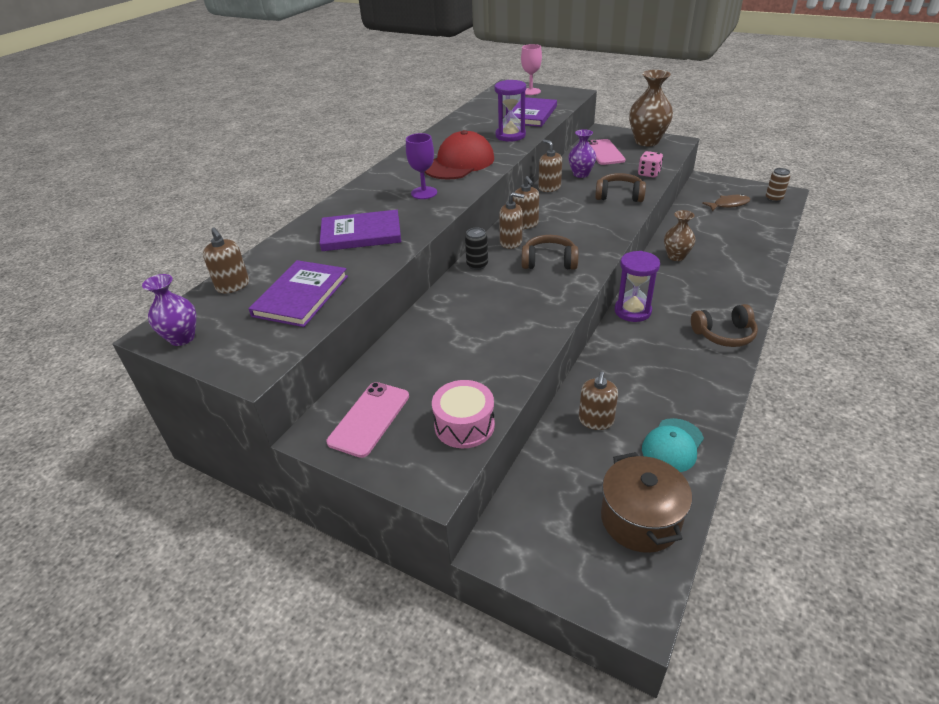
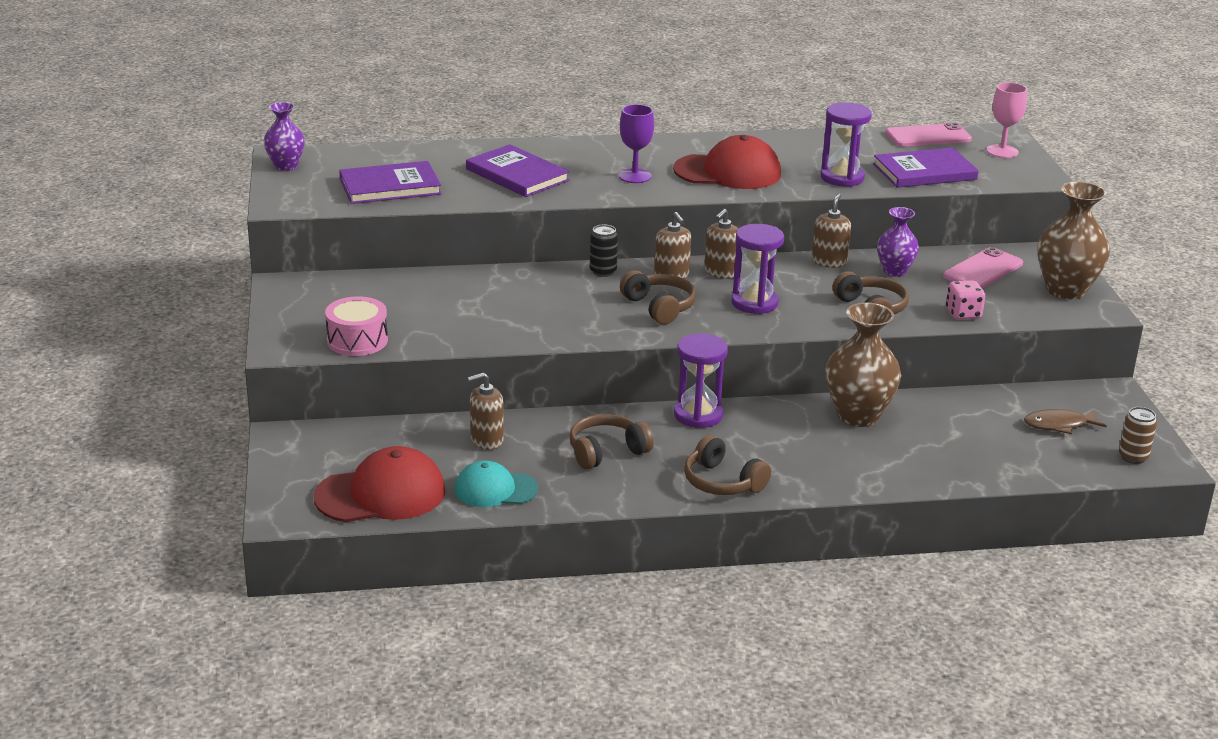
camera: 50 degrees right, 10 degrees down
(233, 286) = (371, 155): brown soap dispenser -> none
(369, 419) = (321, 299): pink phone -> pink phone (928, 136)
(576, 227) = (754, 303): none -> purple hourglass
(640, 519) = (381, 494): brown pot -> red cap
(653, 368) = (606, 452): none -> brown headphones
(676, 256) = (858, 416): brown vase -> brown vase, size x1.66
(728, 204) = (1059, 425): brown fish -> brown fish turned 135 degrees clockwise

